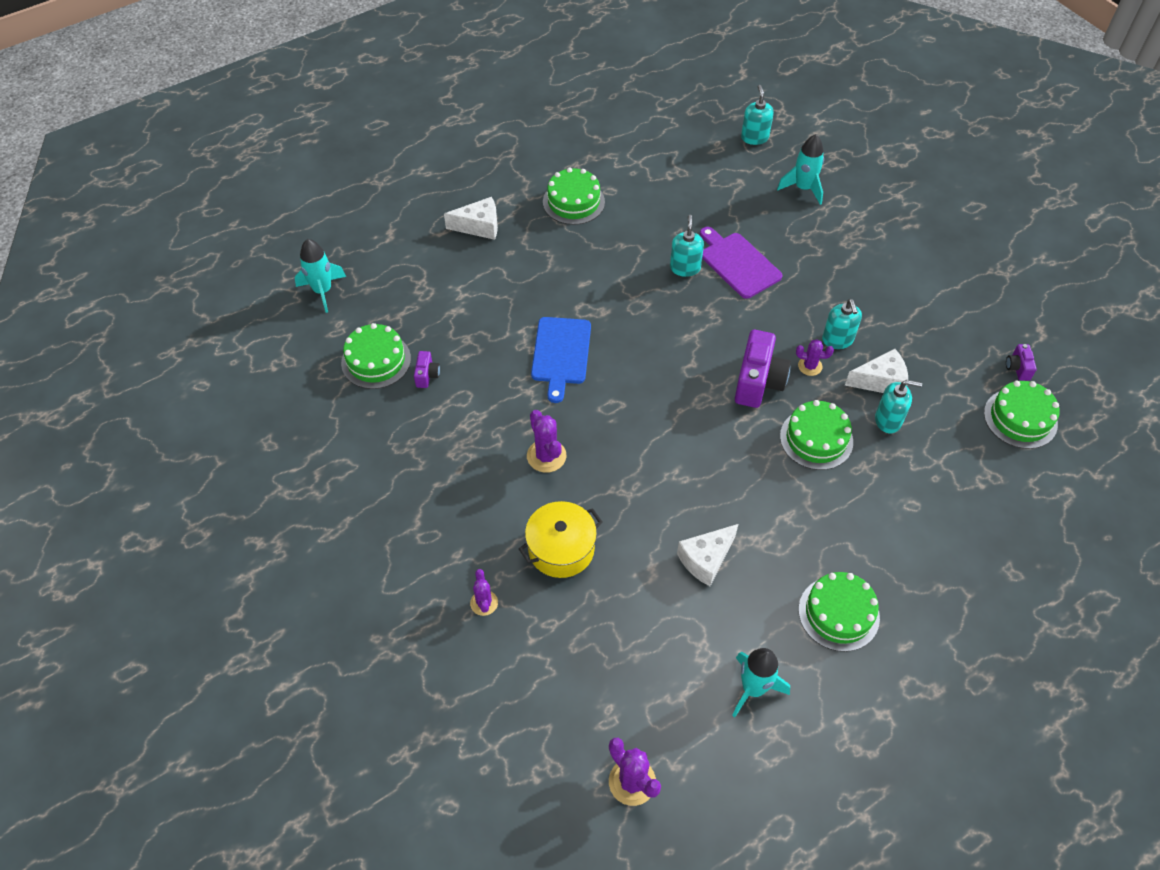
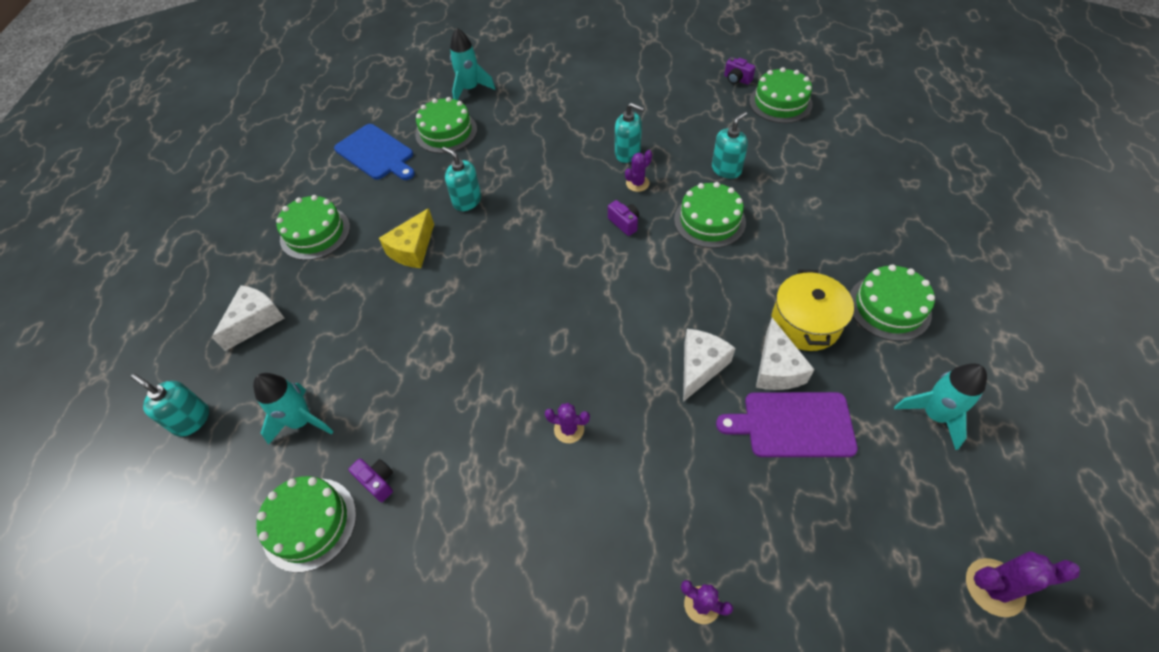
camera: 50 degrees left, 0 degrees up
(323, 291) = (163, 523): turquoise rocket -> turquoise rocket (301, 421)
(546, 456) = (569, 429): purple cactus -> purple cactus, size x0.65
(561, 354) = (466, 345): blue cutting board -> blue cutting board (376, 153)
(561, 549) = (685, 484): yellow pot -> yellow pot (805, 323)
(611, 267) = (412, 249): none -> yellow cheese
(738, 263) = (498, 166): purple cutting board -> purple cutting board (793, 424)
(741, 206) = (446, 132): none -> green cake
(754, 137) = (392, 86): turquoise soap dispenser -> turquoise soap dispenser (191, 420)
(758, 382) = (624, 223): purple camera -> purple camera, size x0.49
(880, 381) = (686, 152): white cheese -> white cheese (700, 366)

